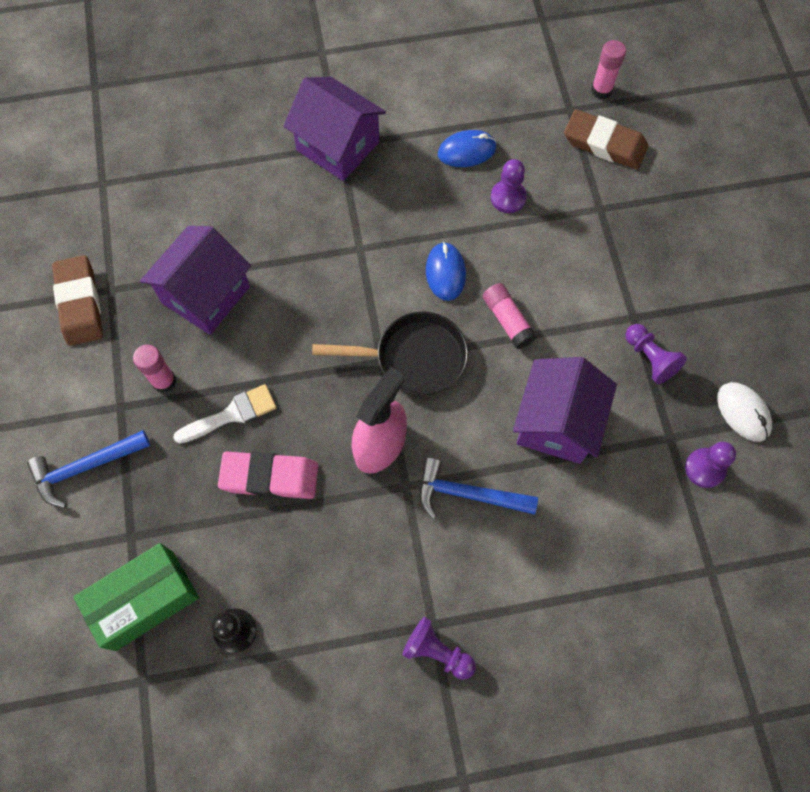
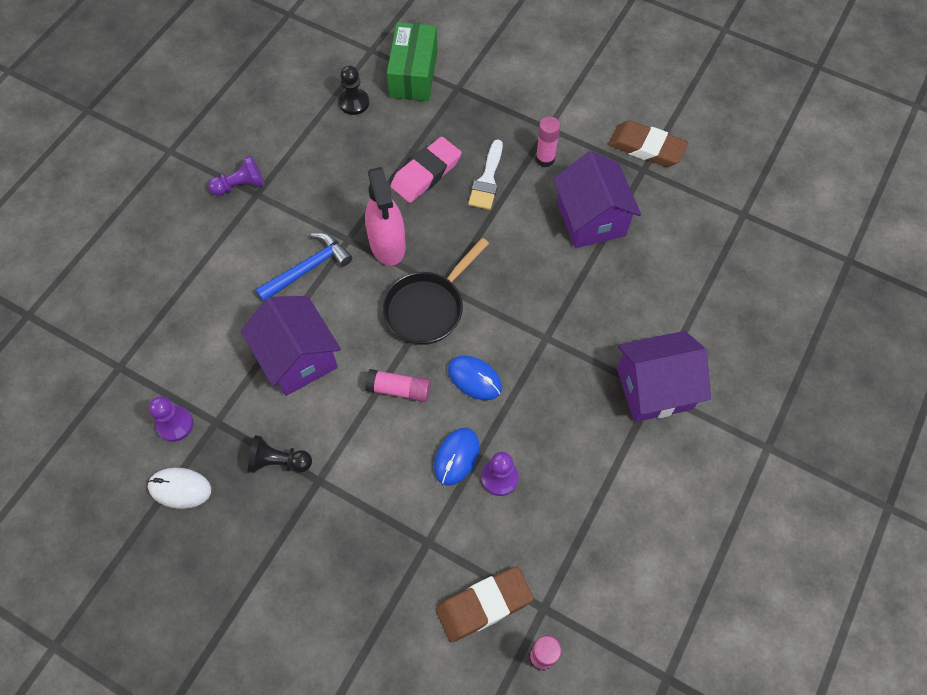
camera: 130 degrees right, 5 degrees down
(85, 468) = (522, 90): blue hammer -> none
(467, 151) = (570, 482): blue mouse -> blue mouse (456, 457)
(650, 358) = (279, 462): purple pawn -> black pawn

